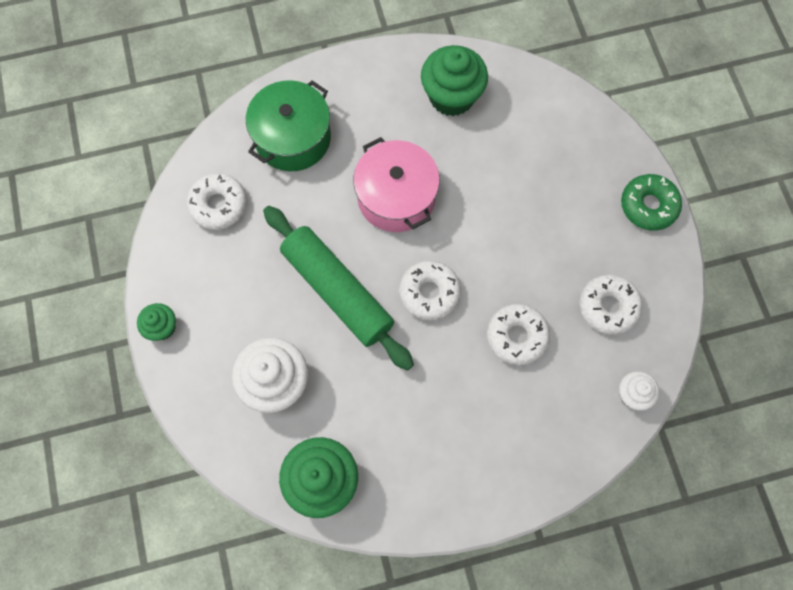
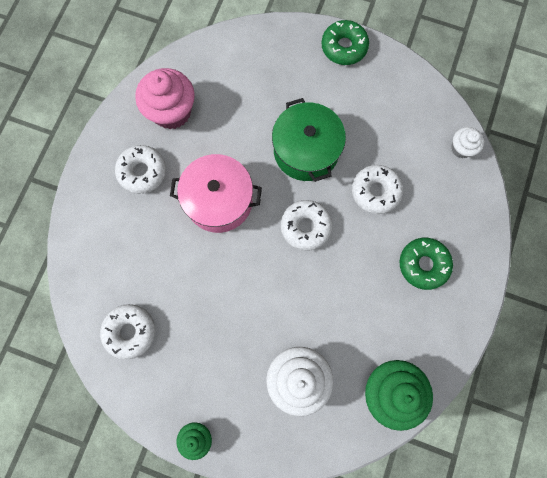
camera: 55 degrees left, 5 degrees up
(293, 138) = (118, 242): green pot -> green pot (306, 151)
(337, 291) = (260, 289): green rolling pin -> none
(451, 96) = (172, 111): green cupcake -> pink cupcake
(475, 433) = (423, 264): none -> green donut
(608, 307) = (394, 121): white donut -> white donut (142, 172)

